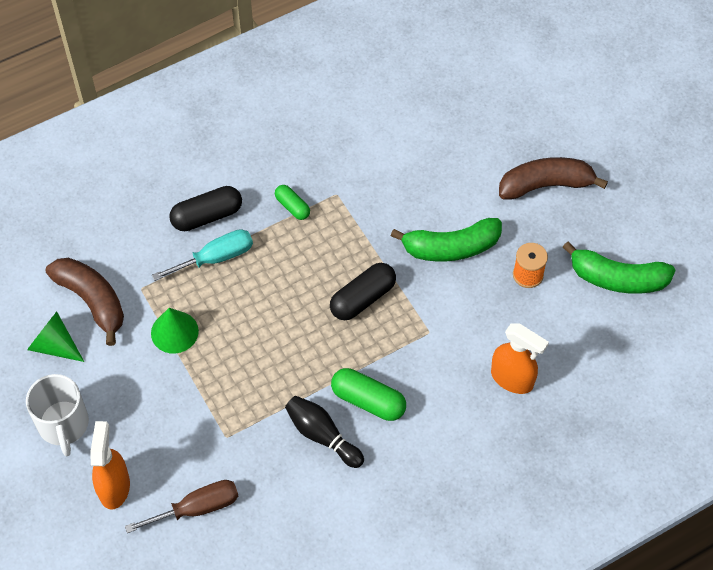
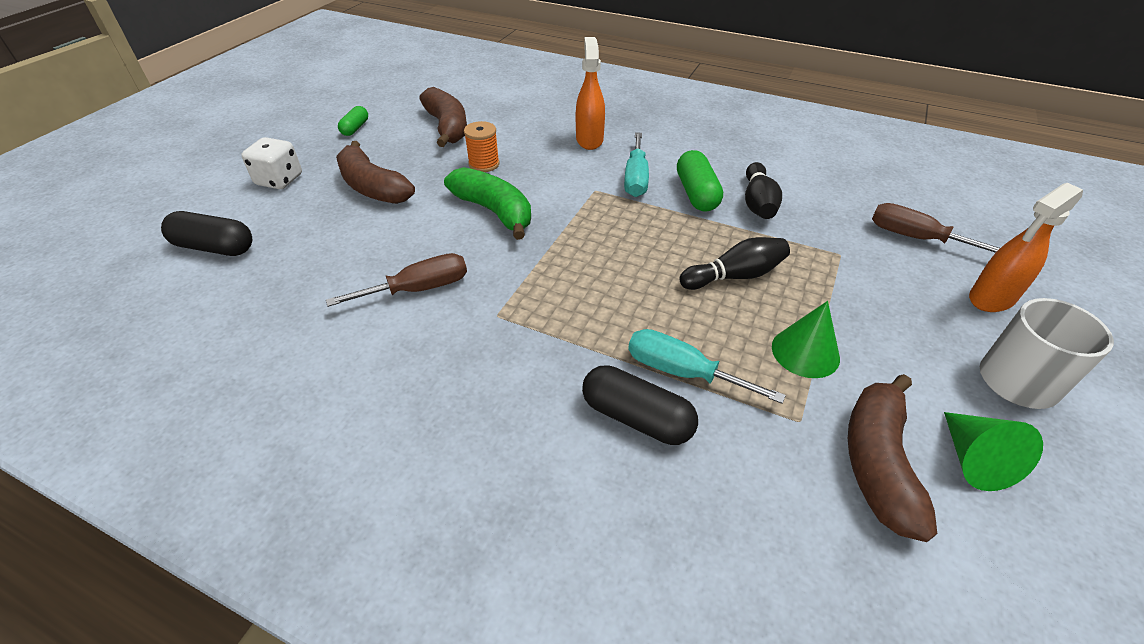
camera: 125 degrees left, 15 degrees down
(262, 349) = (735, 276): none -> black bowling pin
(292, 207) = (547, 342): green capsule -> green capsule (355, 128)
(363, 298) = (605, 238): black capsule -> black capsule (214, 247)
(394, 165) = (418, 289): none -> brown screwdriver
(423, 372) = (636, 178): none -> turquoise screwdriver
(601, 130) = (279, 180): none -> white dice
(617, 278) = (447, 127): green banana -> brown banana

